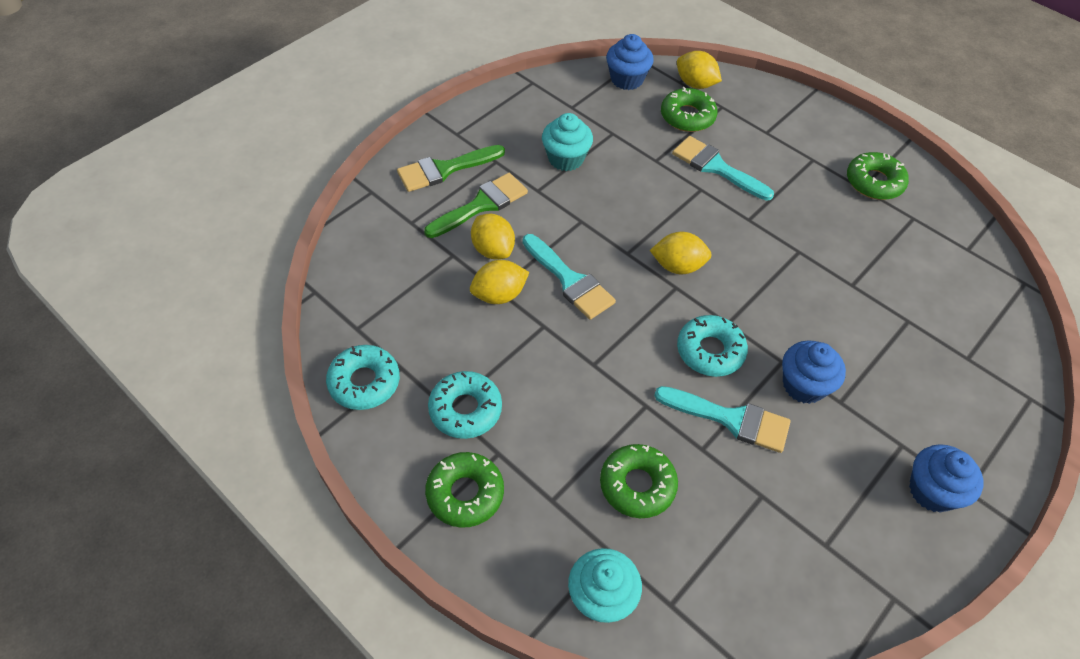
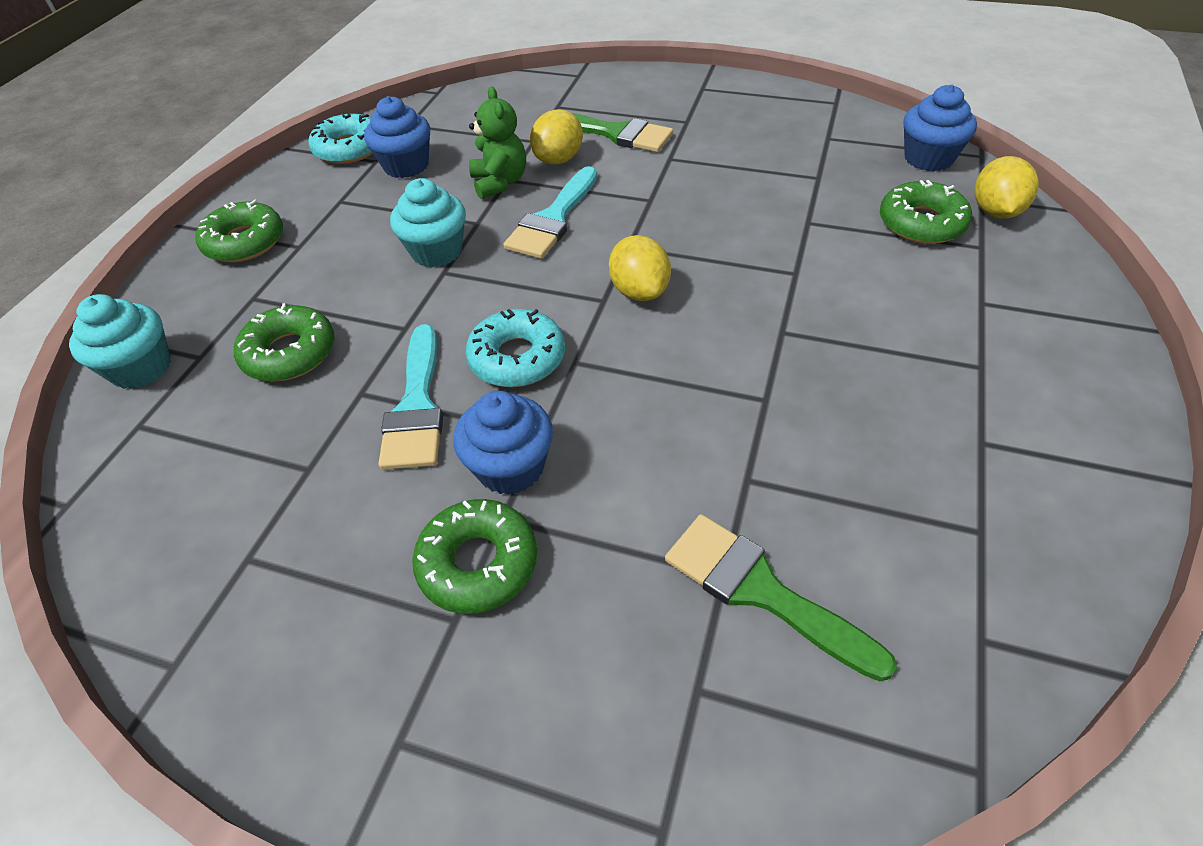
camera: 70 degrees right, 5 degrees down
(444, 169) = (644, 98): green brush -> green brush (760, 591)
(465, 409) = (343, 210): turquoise donut -> none
(499, 295) = (500, 182): yellow lemon -> green teddy bear
(566, 158) = (738, 159): turquoise cupcake -> turquoise cupcake (437, 251)
(716, 167) = (851, 274): turquoise brush -> none
(874, 182) = (1013, 455): green donut -> green donut (478, 563)
(932, 491) = (379, 682): blue cupcake -> blue cupcake (406, 165)

